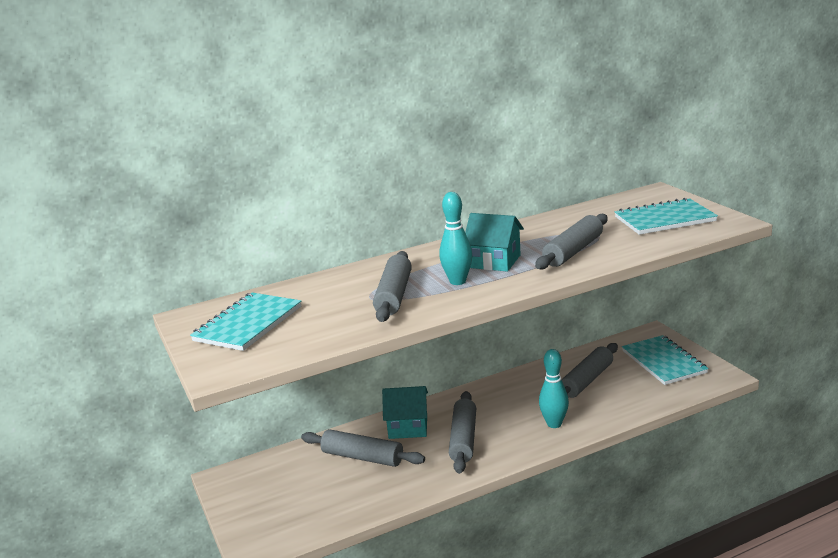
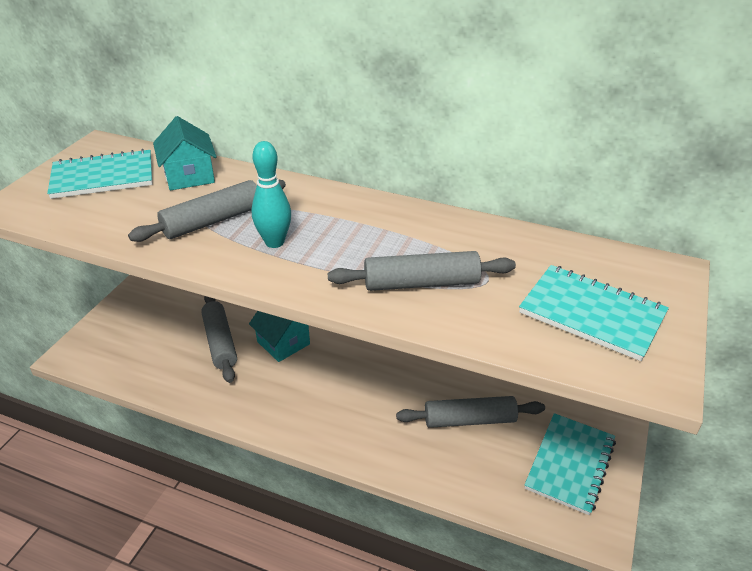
camera: 45 degrees right, 15 degrees up
(463, 439) = (294, 387): grey rolling pin -> none
(494, 261) = (343, 243): turquoise house -> turquoise house (189, 176)
(554, 424) = (372, 436): turquoise bowling pin -> none

